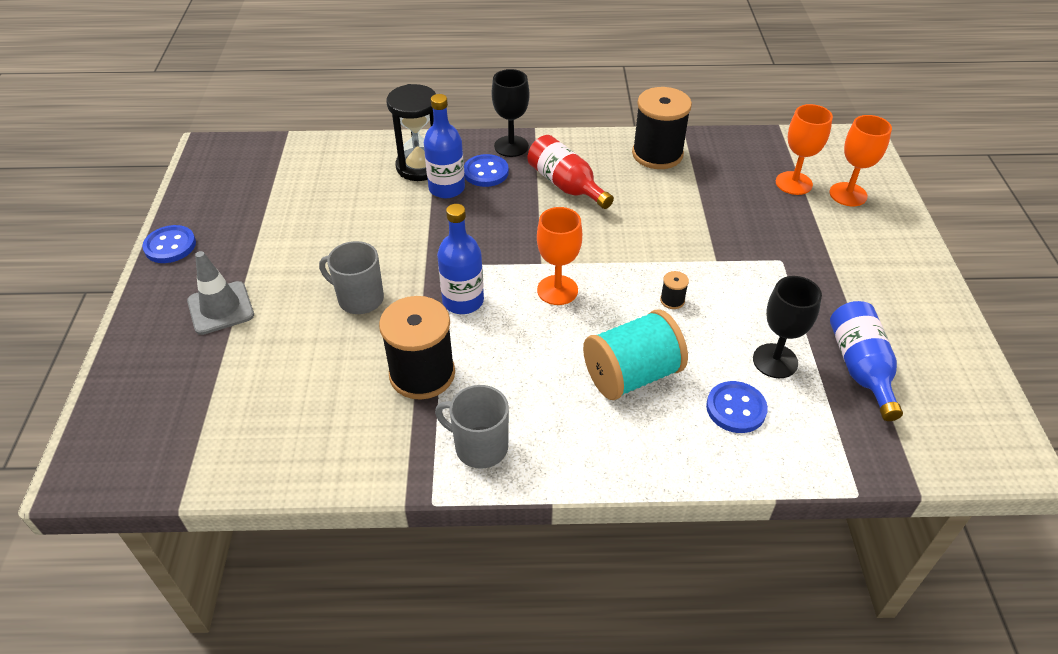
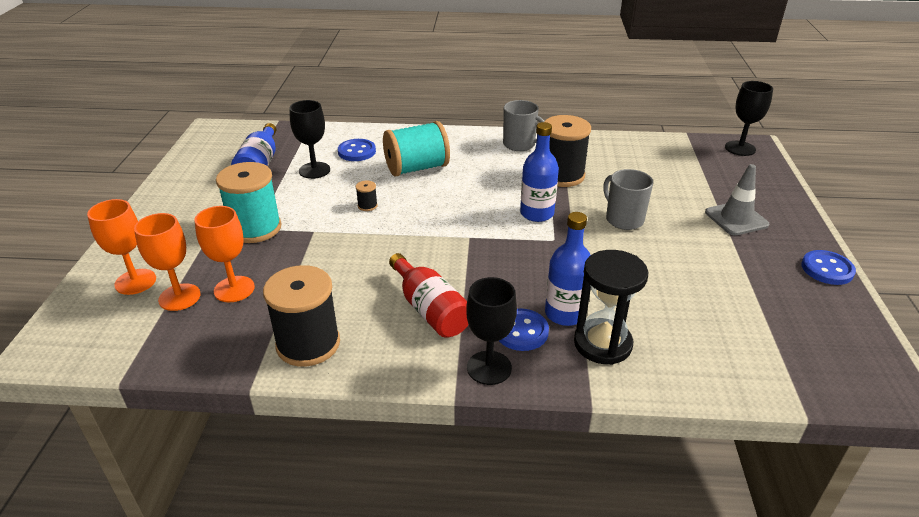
camera: 175 degrees left, 10 degrees down
(114, 462) = (740, 148): none -> black goblet
(359, 299) = (623, 219): grey mug -> grey mug turned 150 degrees counterclockwise
(557, 290) = (458, 217): orange goblet -> orange goblet (234, 289)
(783, 259) = (255, 228): none -> turquoise spool

